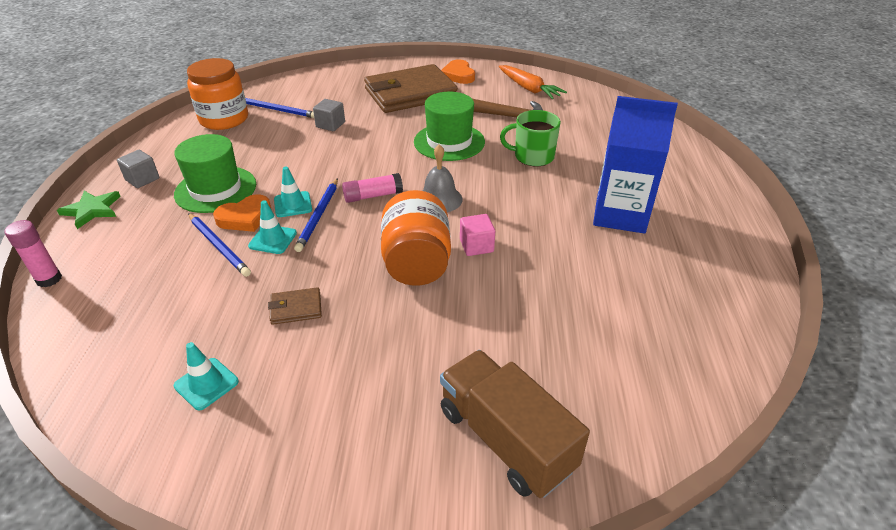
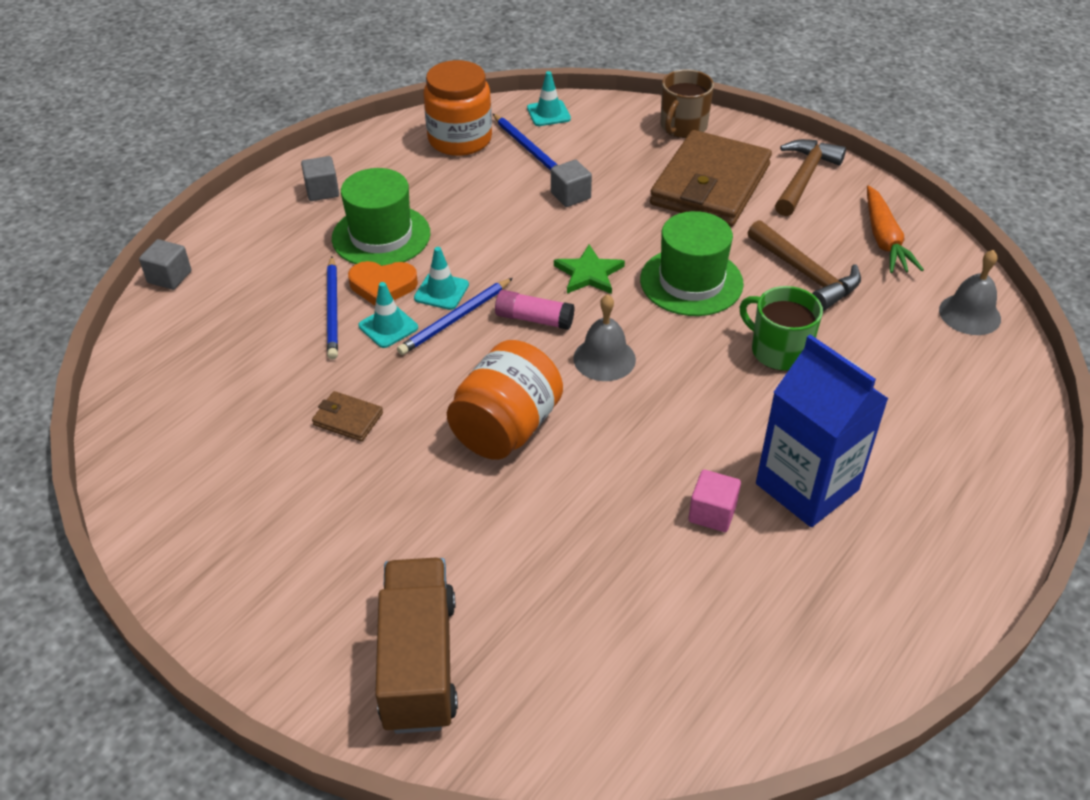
camera: 35 degrees right, 5 degrees up
(49, 279) = (169, 277): pink glue stick -> grey cube
(92, 210) = (253, 211): green star -> green star (589, 273)
(206, 384) = (217, 456): turquoise traffic cone -> turquoise traffic cone (548, 113)
(365, 72) = (683, 126): none -> brown mug
(410, 93) = (710, 185): brown wallet -> brown wallet turned 75 degrees counterclockwise
(458, 75) = (804, 178): orange heart -> brown hammer
(476, 246) = (589, 440): pink cube -> pink cube (712, 513)
(605, 106) = (969, 314): none -> grey bell

